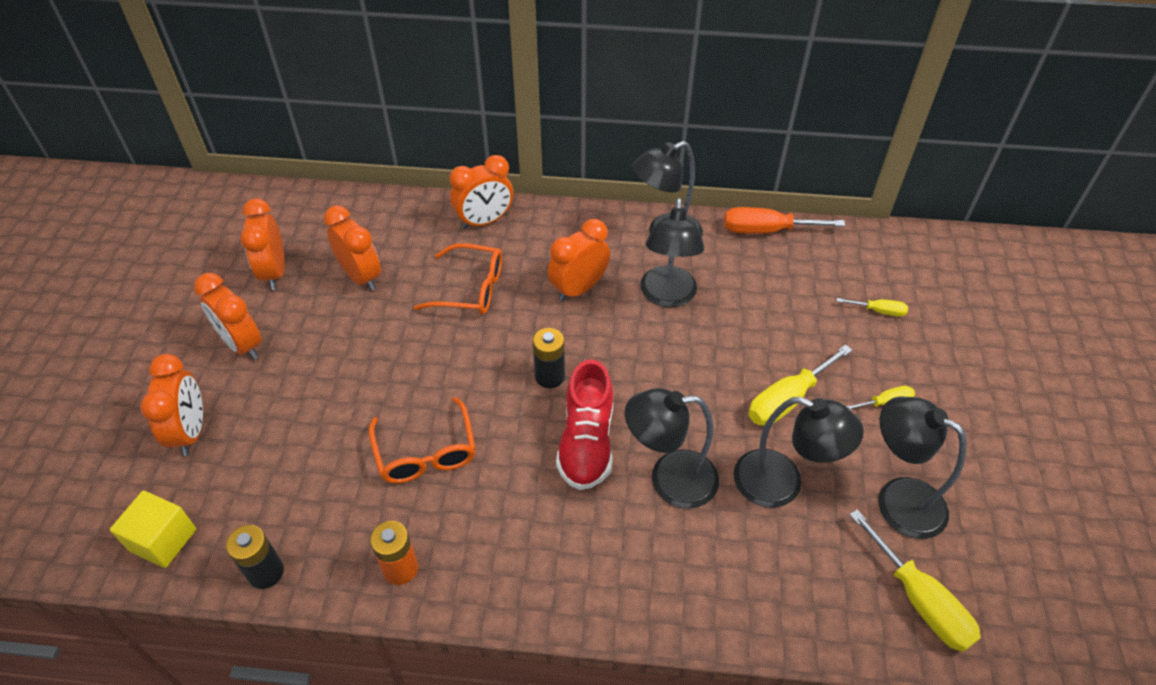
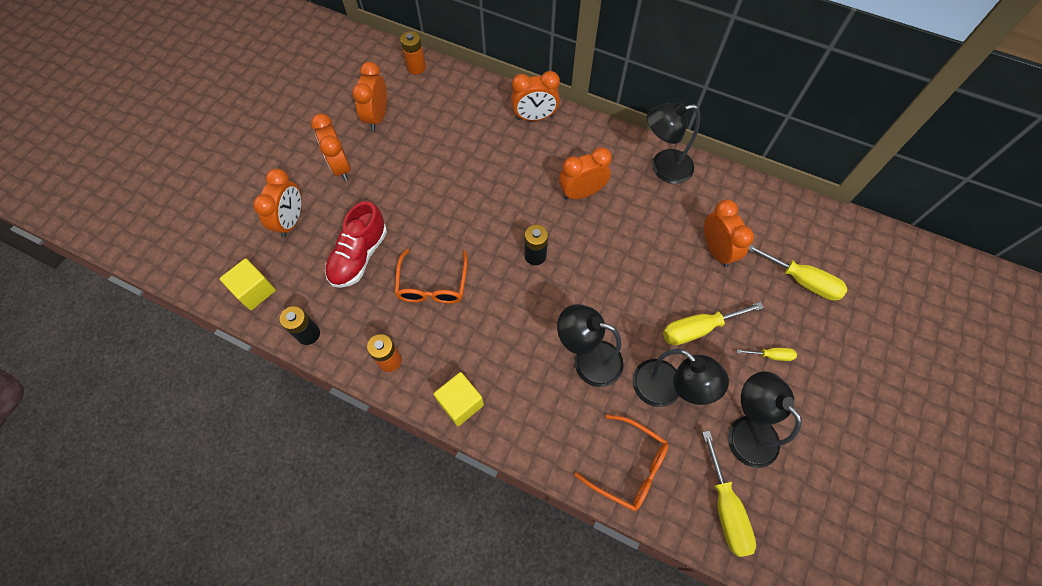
camera: 20 degrees right, 15 degrees up
(308, 204) = (416, 67): none -> orange battery
(361, 277) = (433, 137): orange clock -> orange clock (716, 250)
(471, 289) = (505, 170): orange glasses -> orange glasses (629, 467)
(523, 590) = (460, 403): none -> yellow cube
(586, 442) = (541, 314): red shoe -> red shoe (359, 256)
(667, 296) = (644, 219): black lamp -> none
(766, 230) = (743, 186): orange screwdriver -> none
(878, 311) = (801, 280): yellow screwdriver -> yellow screwdriver, size x1.86

